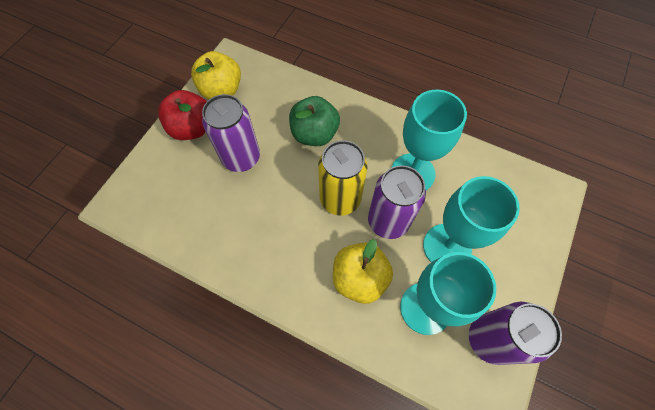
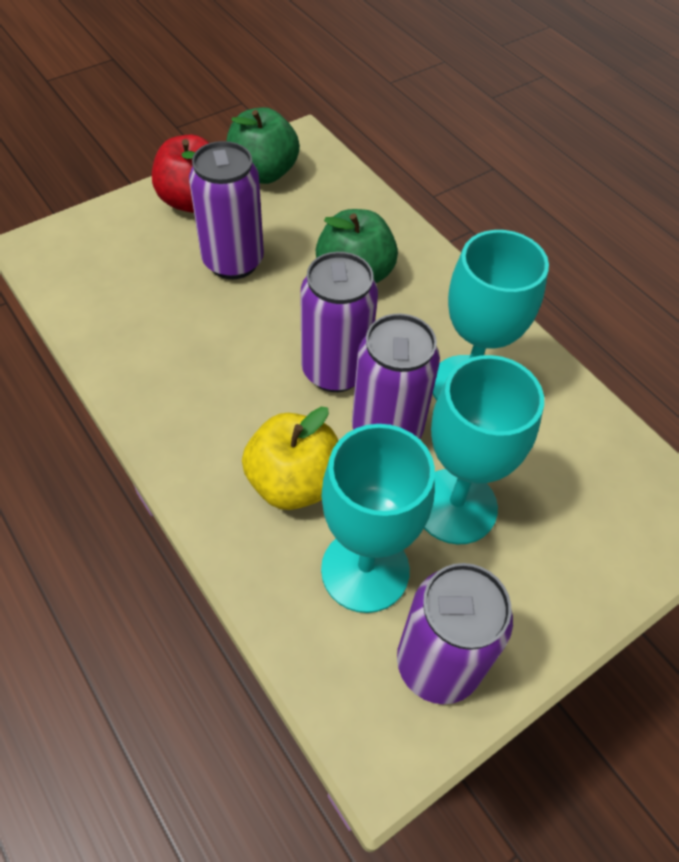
camera: 25 degrees right, 10 degrees down
(221, 90) = (263, 173): yellow apple -> green apple
(340, 199) = (335, 370): yellow can -> purple can

